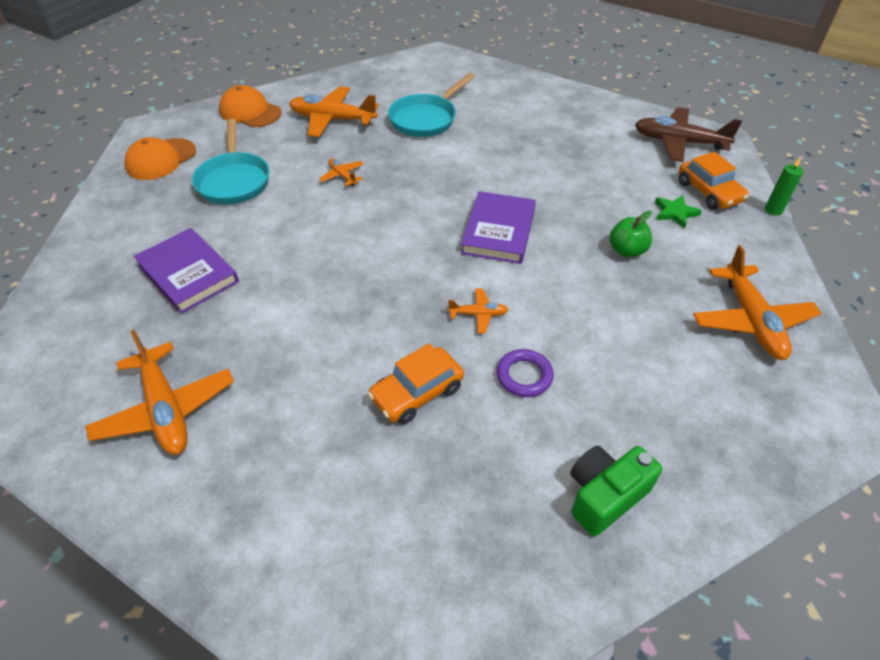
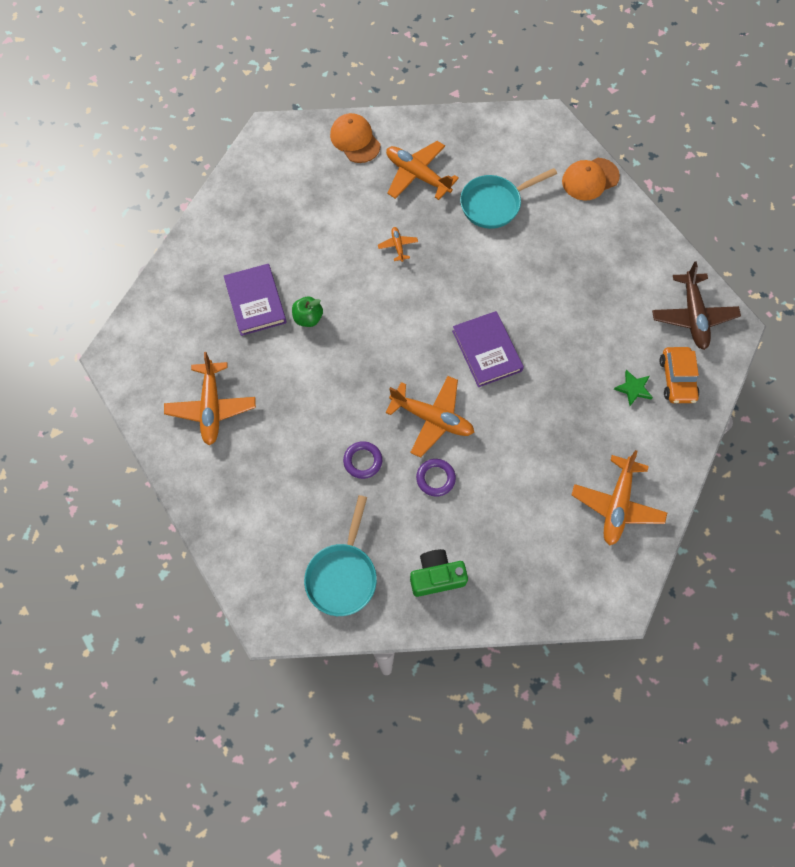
camera: 25 degrees right, 20 degrees up
(161, 159) = (269, 173): orange cap -> orange cap (590, 179)
(234, 180) = (315, 219): turquoise pan -> turquoise pan (342, 575)
(417, 393) = (363, 461): orange car -> purple ring
(478, 314) = (432, 418): orange plane -> orange plane, size x2.07
(498, 231) = (487, 351): purple book -> purple book turned 60 degrees counterclockwise
(626, 250) = (570, 408): green apple -> green apple (308, 318)
(679, 142) = (693, 316): brown plane -> brown plane turned 135 degrees counterclockwise
(773, 210) = (715, 418): green candle -> none

